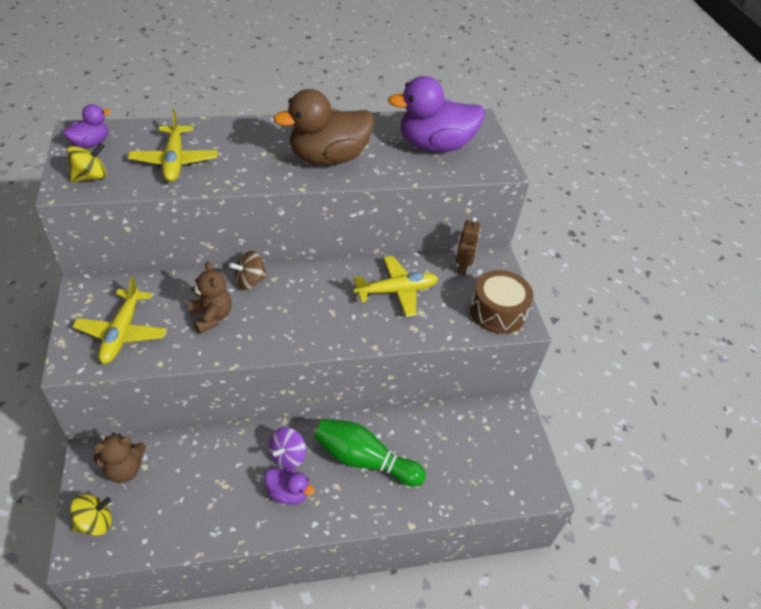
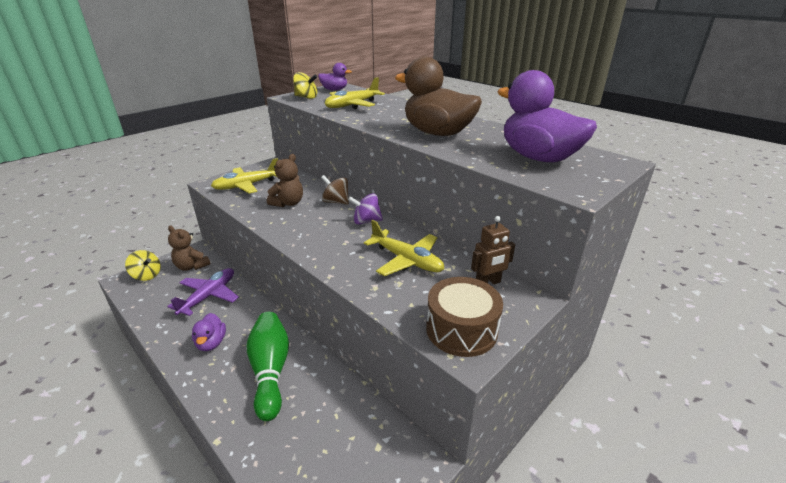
camera: 60 degrees right, 15 degrees down
(205, 471) = (209, 296): none -> purple plane
(287, 456) = (246, 326): purple spinning top -> purple spinning top (366, 221)

